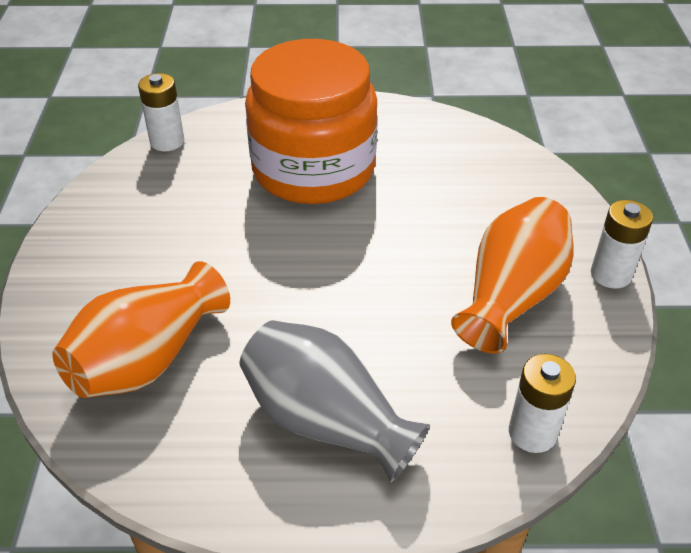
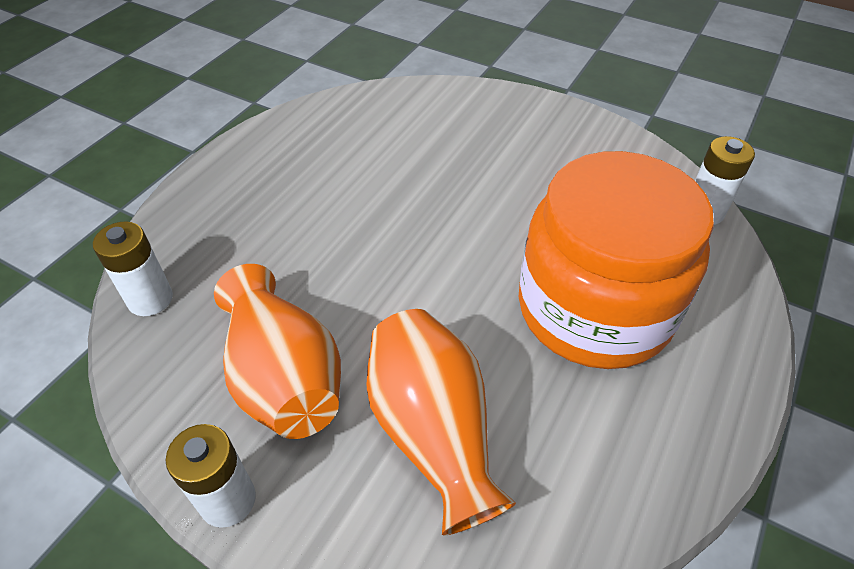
camera: 120 degrees right, 5 degrees up
(148, 359) = (412, 130): orange vase -> orange vase (433, 432)
(326, 421) = (279, 192): grey vase -> none

